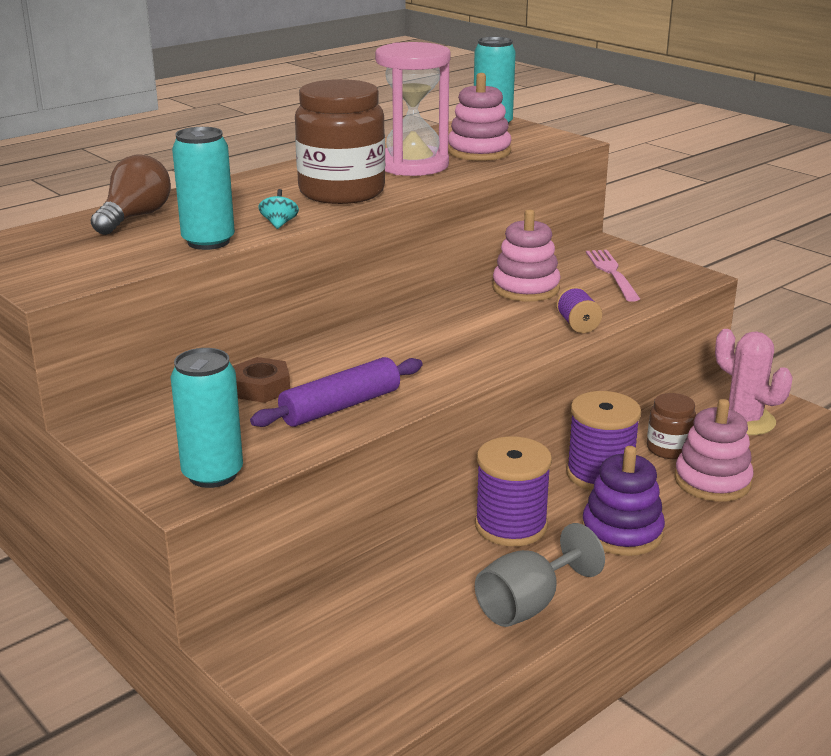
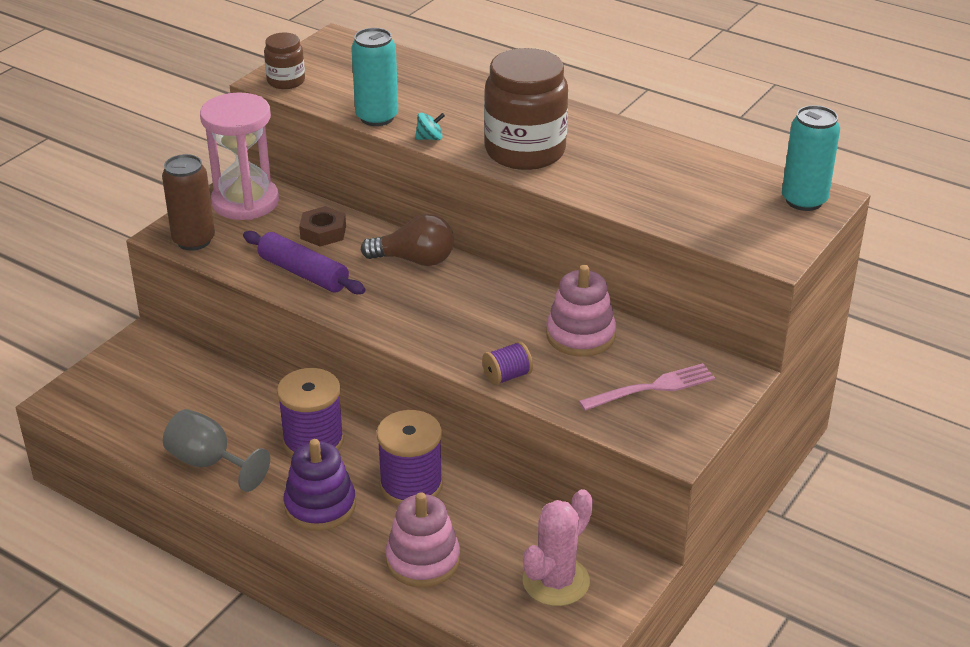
camera: 75 degrees right, 10 degrees up
(135, 217) = (417, 76): brown light bulb -> brown light bulb (414, 260)
(212, 474) = (194, 240): turquoise can -> brown can
(413, 165) = (625, 174): pink hourglass -> pink hourglass (245, 202)
(479, 152) = (696, 204): pink stacking toy -> none
(669, 449) = (474, 527): brown jar -> brown jar (286, 81)

